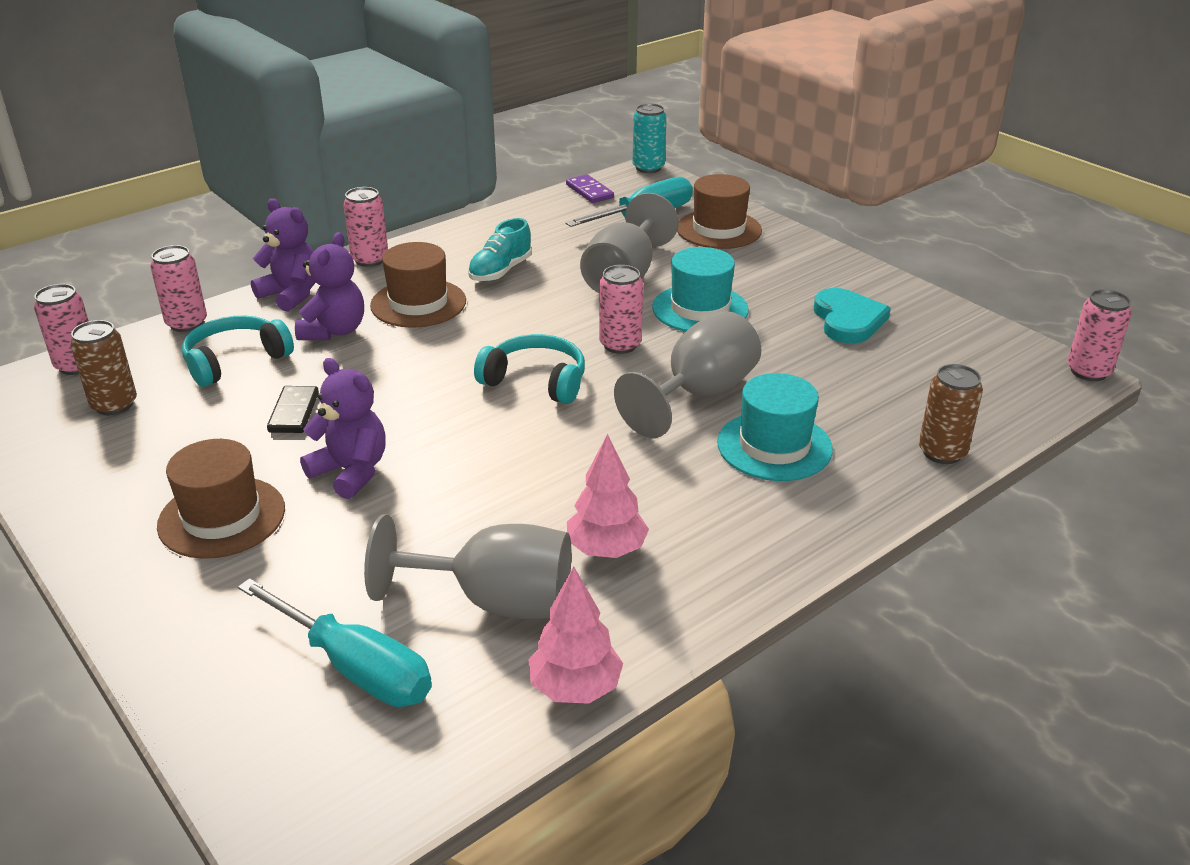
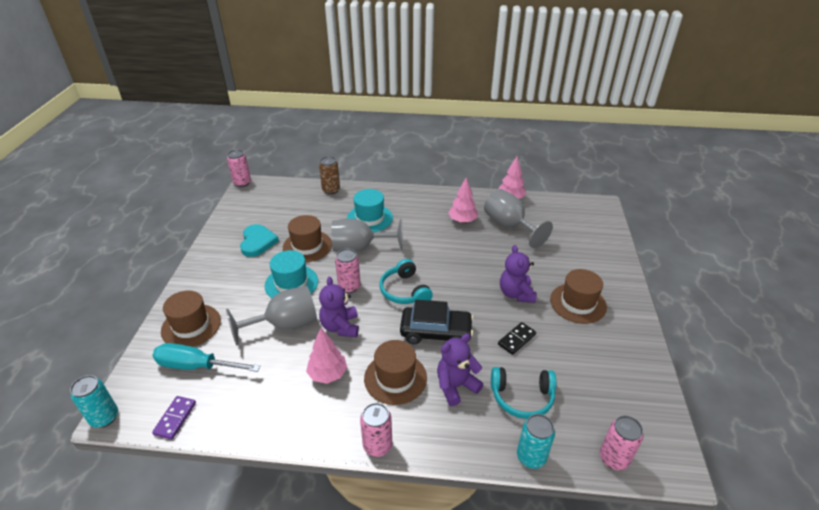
camera: 135 degrees left, 5 degrees up
(114, 405) = (601, 404): brown can -> none
(187, 323) = (531, 457): pink can -> turquoise can
(291, 294) = (452, 441): purple teddy bear -> purple teddy bear (340, 327)
(354, 667) = (564, 232): turquoise screwdriver -> none
(423, 362) = (436, 332): none -> black car
(500, 271) = (328, 374): turquoise shoe -> pink tree
(775, 353) = (307, 246): none -> brown hat
(848, 320) = (257, 242): turquoise heart -> turquoise heart turned 135 degrees clockwise

